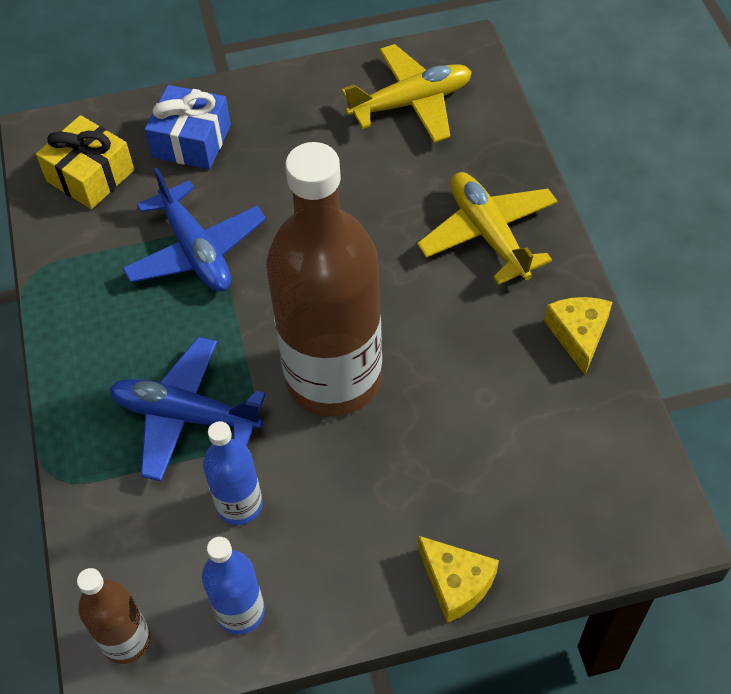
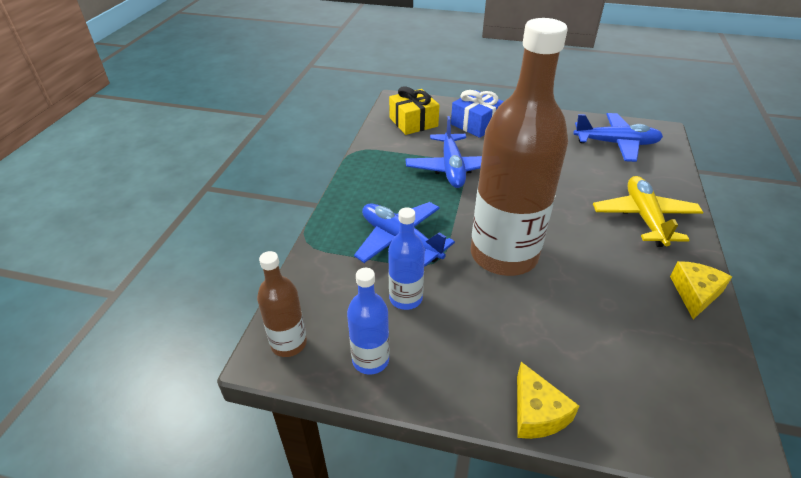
camera: 25 degrees right, 15 degrees down
(411, 103) = (616, 144): yellow plane -> blue plane

